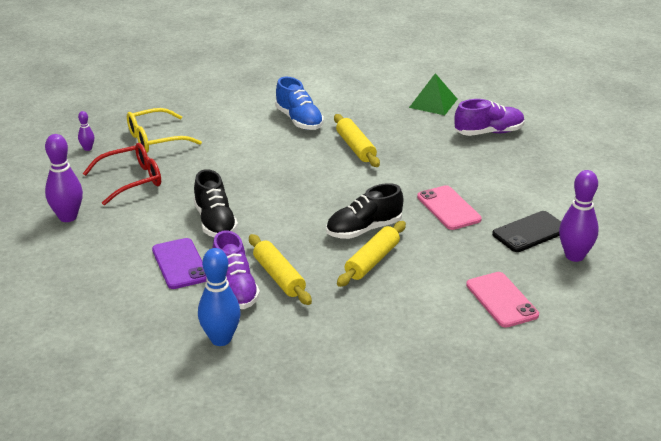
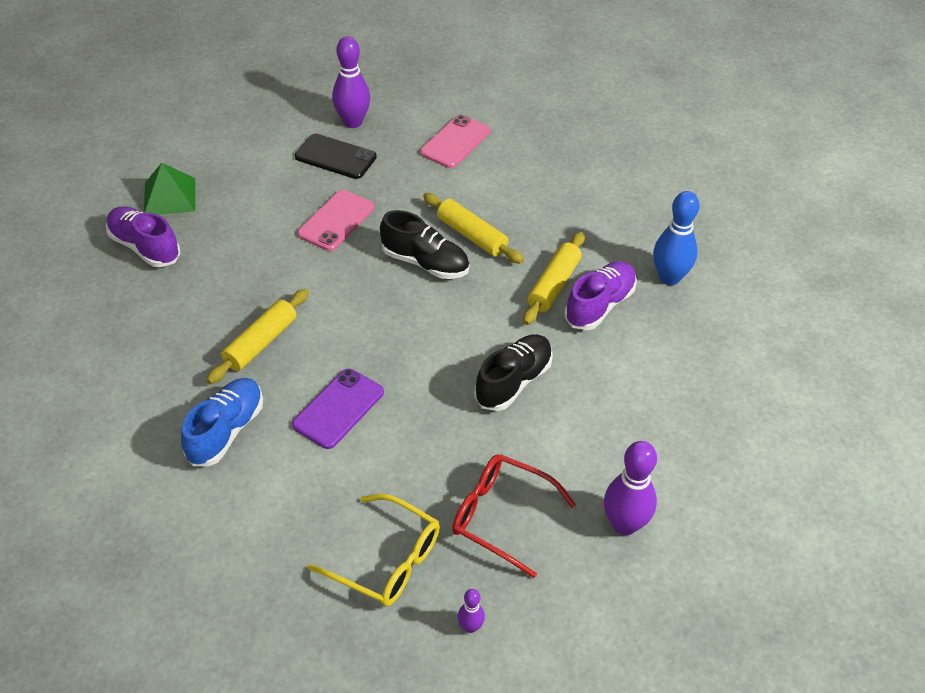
camera: 125 degrees left, 15 degrees up
(180, 264) = (604, 367): purple phone -> purple phone (338, 408)
(372, 261) = (471, 236): yellow rolling pin -> yellow rolling pin turned 45 degrees clockwise
(433, 103) = (92, 322): green pyramid -> green pyramid (169, 196)

